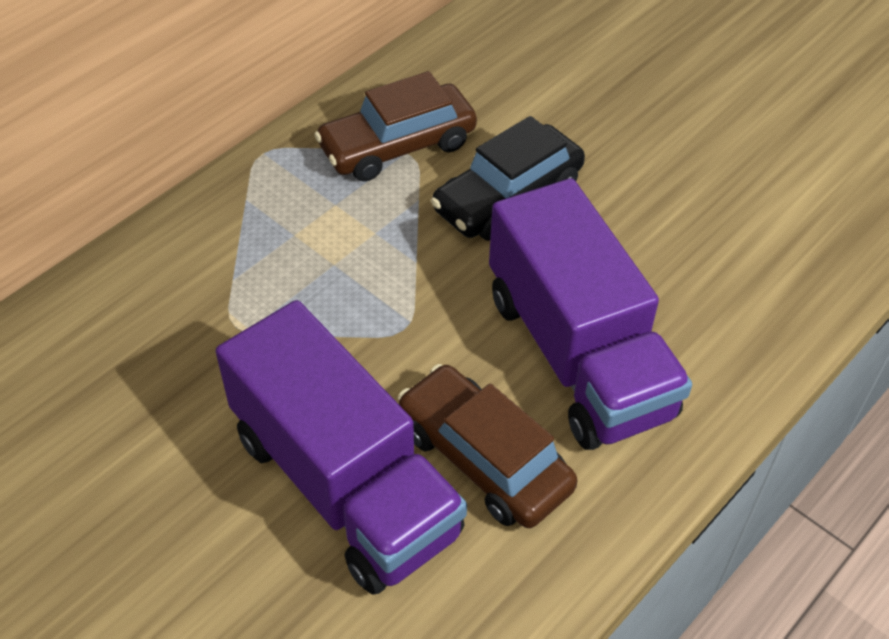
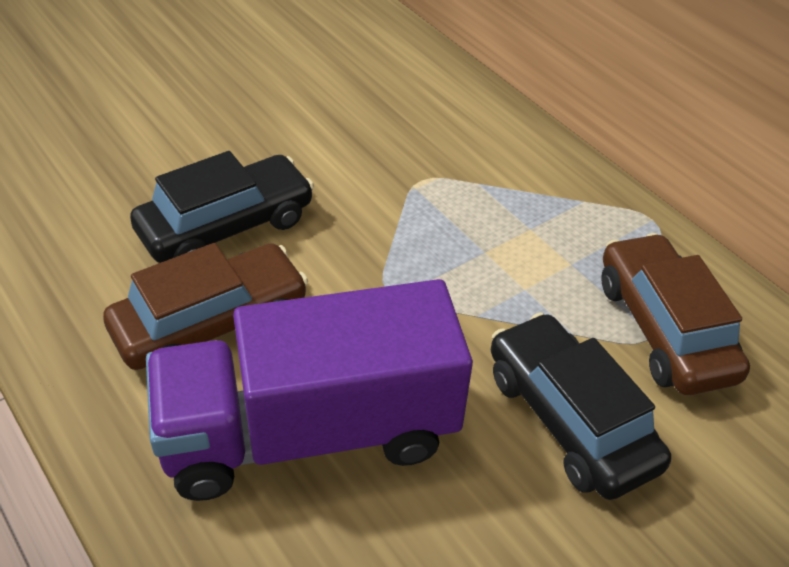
camera: 100 degrees right, 5 degrees down
(345, 484) = (226, 226): purple truck -> black car

